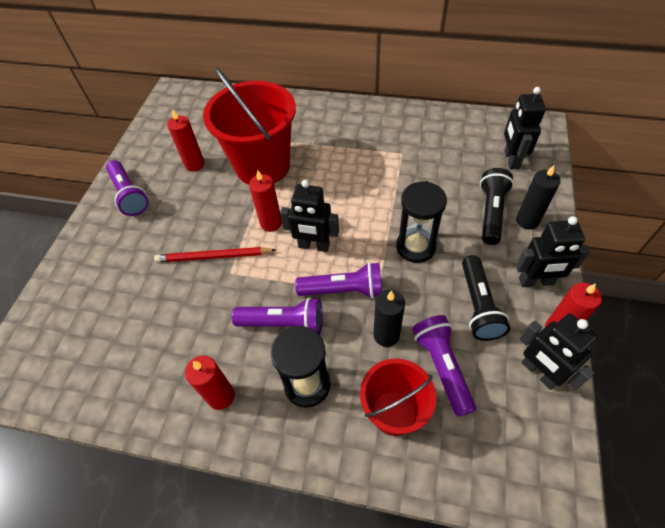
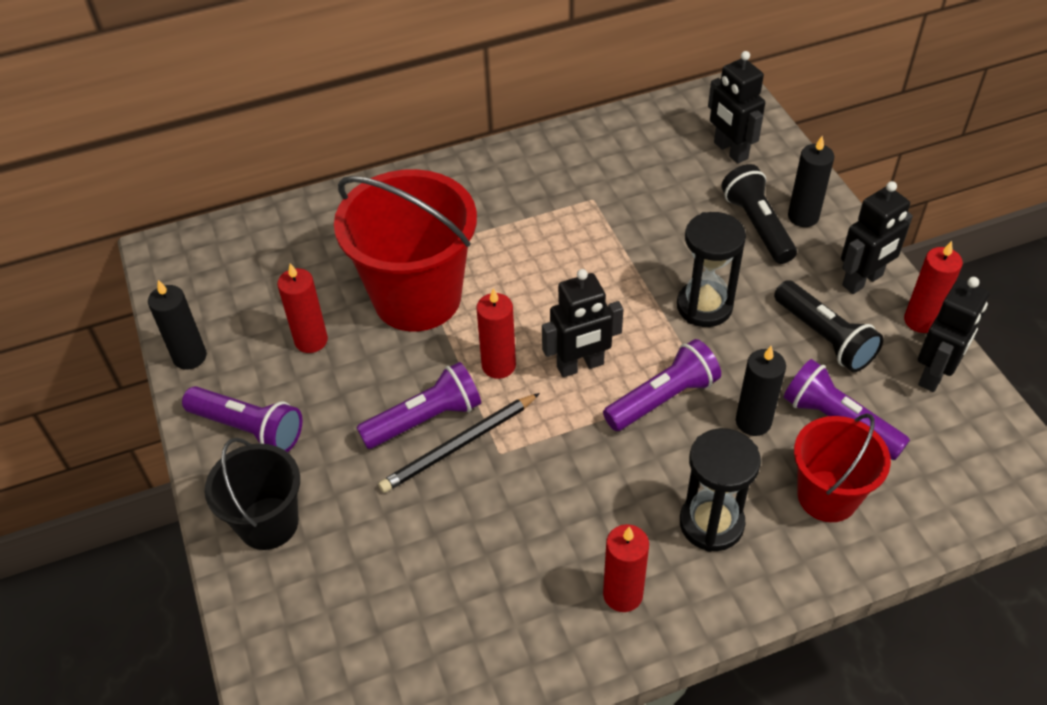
camera: 35 degrees left, 5 degrees down
(95, 248) = (268, 523): none -> black bucket
(137, 147) = (190, 357): none -> black candle
(213, 257) = (459, 445): red pencil -> black pencil
(284, 323) = (624, 474): purple flashlight -> purple flashlight (425, 419)
(539, 372) = (935, 374): black robot -> black robot turned 75 degrees counterclockwise

